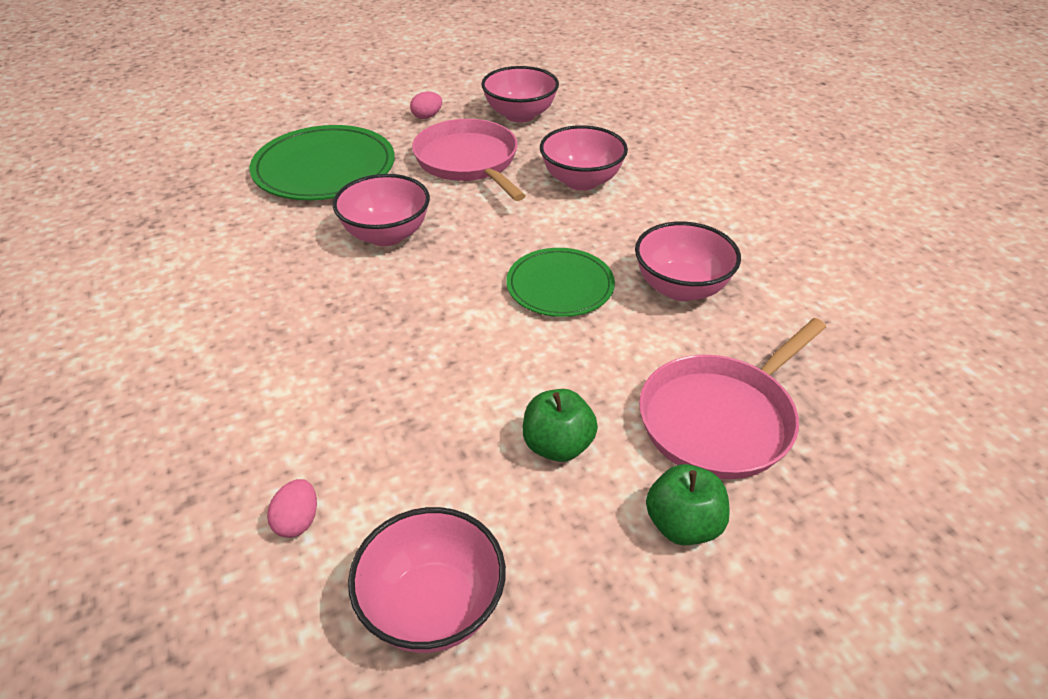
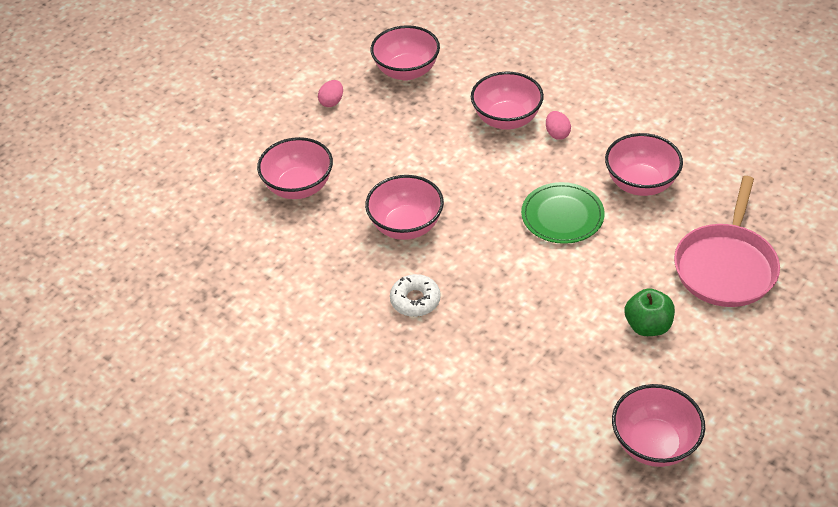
camera: 25 degrees left, 5 degrees up
(297, 521) = (540, 439): pink egg -> pink egg (557, 134)
(322, 305) = (415, 300): none -> white donut
(324, 168) = (299, 187): green plate -> pink bowl
(468, 161) = (406, 134): pink pan -> none
(683, 525) = (748, 339): green apple -> none

